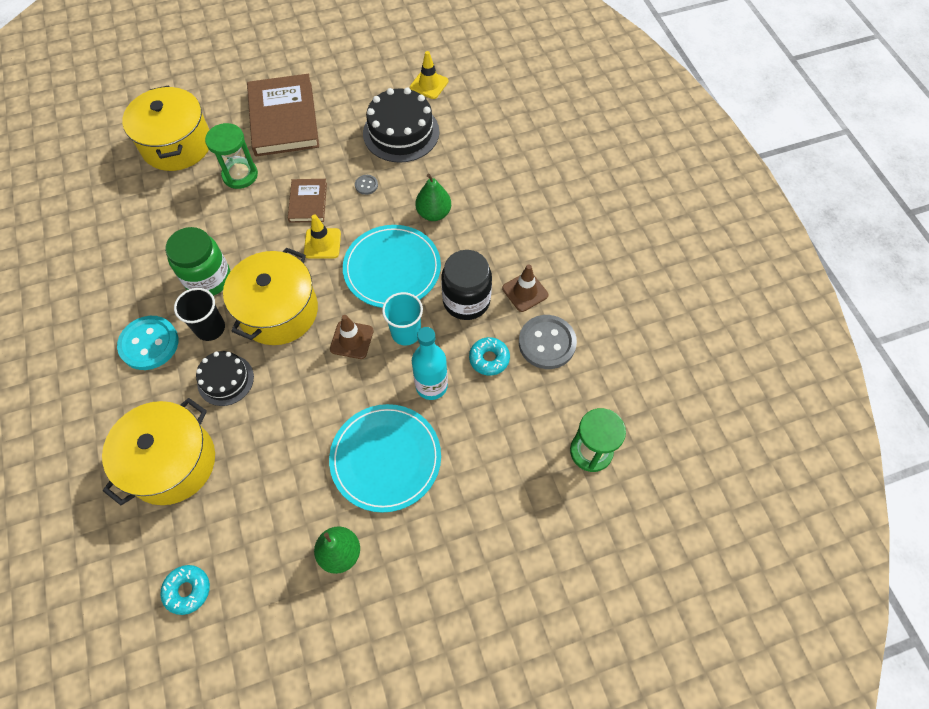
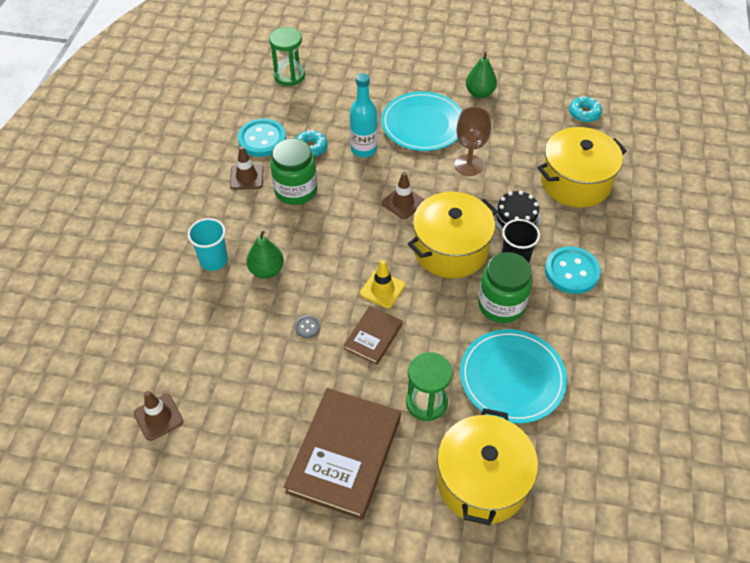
camera: 150 degrees left, 10 degrees down
(304, 424) = (468, 165): none -> brown goblet
(392, 268) = (336, 240): turquoise plate -> turquoise plate (512, 378)
(401, 132) = (233, 370): black cake -> none
(406, 333) = (358, 189): turquoise cup -> turquoise cup (213, 260)
(429, 84) = (158, 417): yellow traffic cone -> brown traffic cone
(466, 301) = (296, 190): black jar -> green jar
(547, 343) = (262, 139): grey button -> turquoise button

